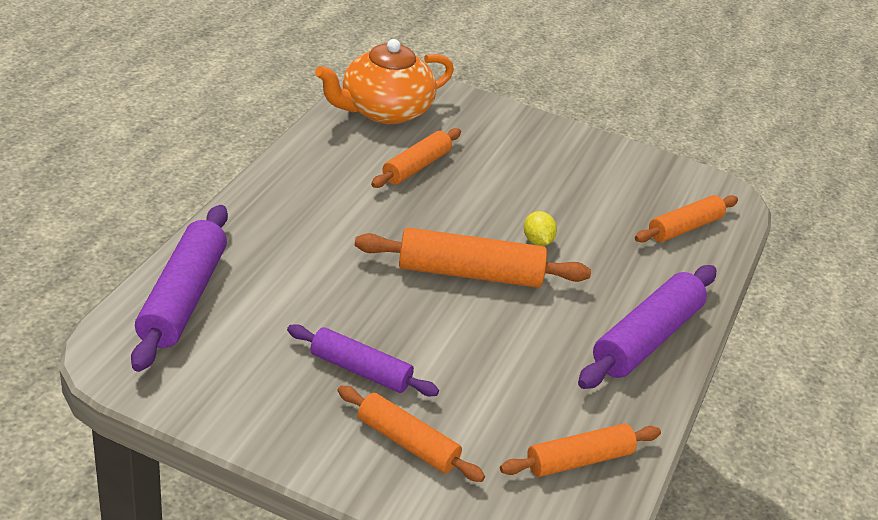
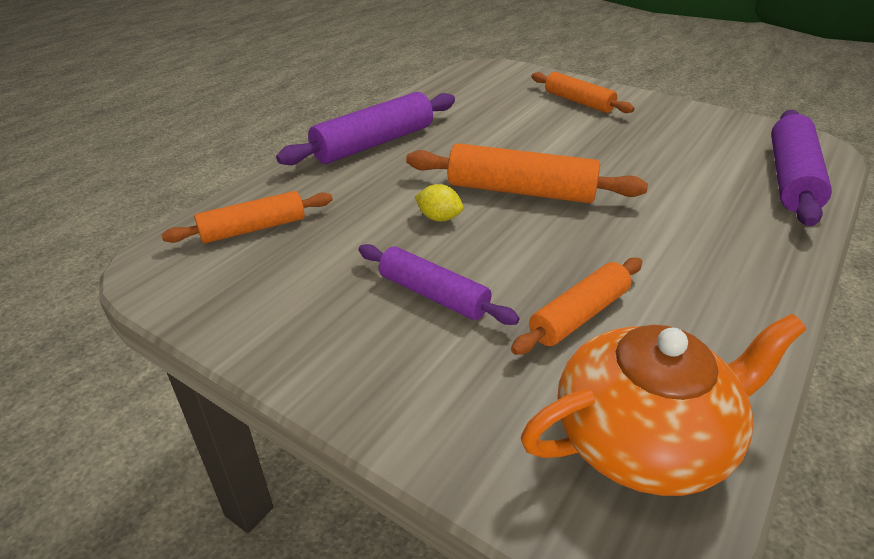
camera: 165 degrees left, 0 degrees up
(360, 370) = (617, 133): purple rolling pin -> purple rolling pin (433, 295)
(537, 241) = (439, 218): yellow lemon -> yellow lemon turned 60 degrees counterclockwise
(579, 460) = (464, 92): orange rolling pin -> none

